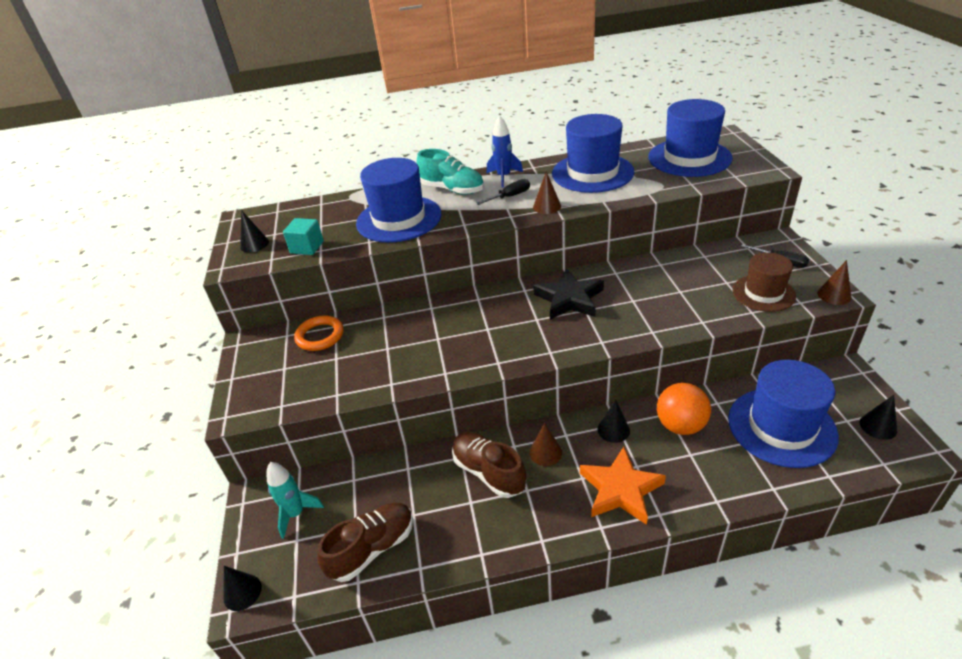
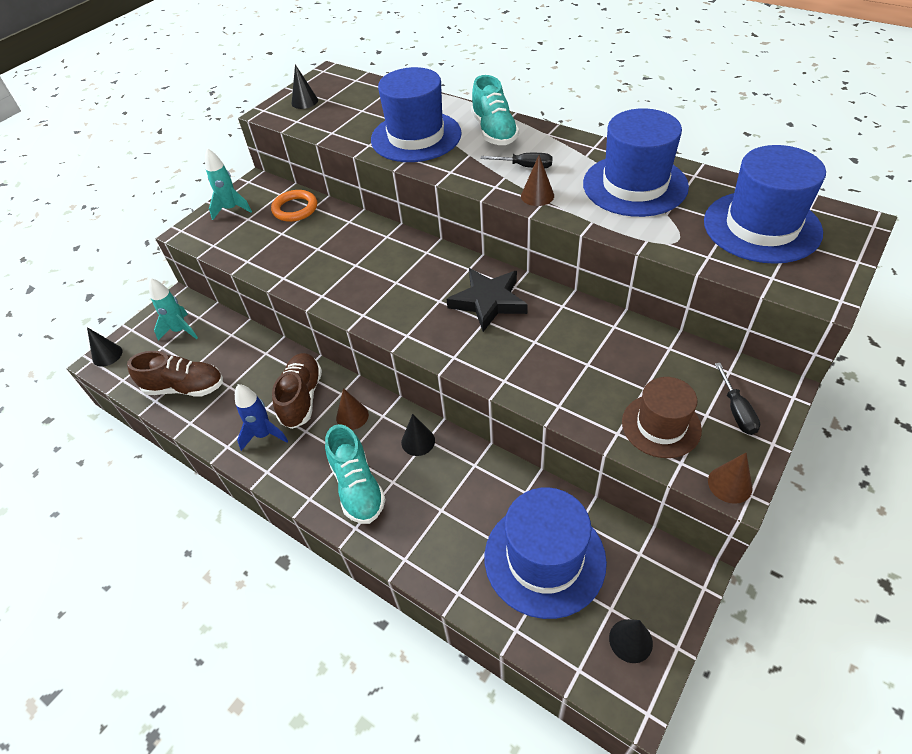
camera: 45 degrees right, 10 degrees up
(255, 371) = (231, 209): none -> turquoise rocket
(307, 247) = (327, 124): turquoise cube -> none
(504, 177) = (552, 143): blue rocket -> blue rocket (264, 435)
(620, 489) = (357, 487): orange star -> turquoise shoe
(680, 425) = (469, 482): orange ball -> none

